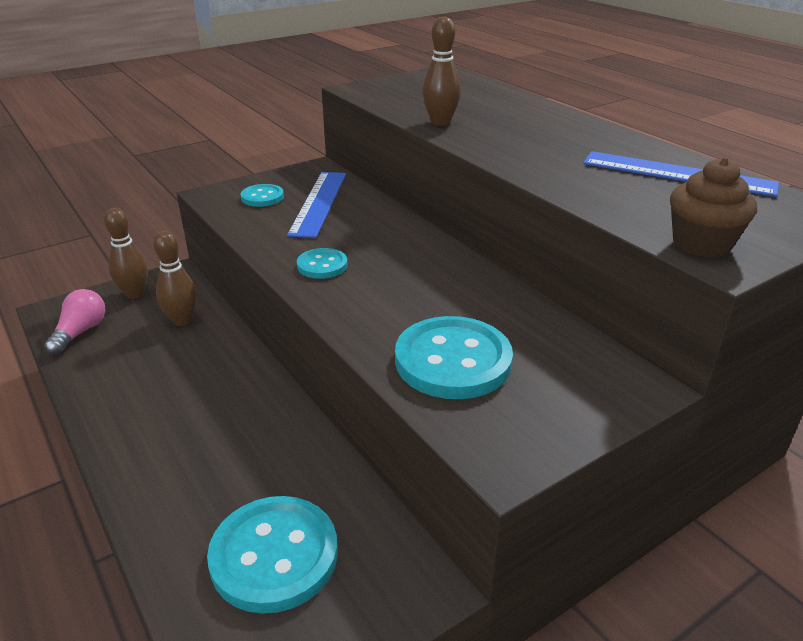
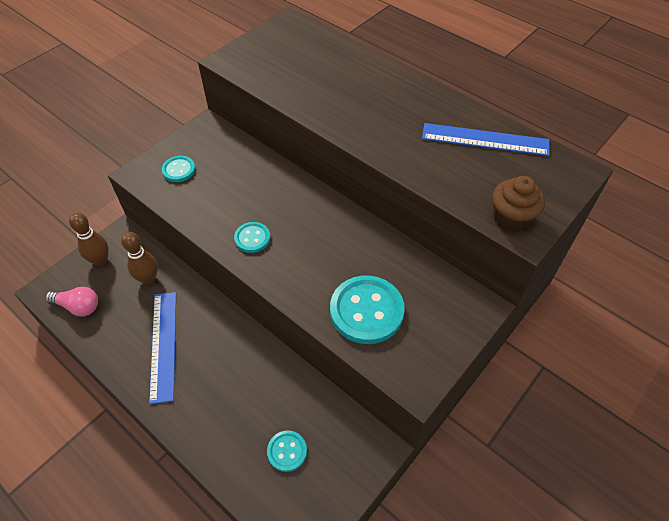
camera: 15 degrees left, 20 degrees up
(80, 332) = (78, 307): pink light bulb -> pink light bulb turned 105 degrees clockwise
(274, 555) = (287, 451): turquoise button -> turquoise button, size x0.53
(318, 203) = (224, 169): blue ruler -> blue ruler (163, 345)
(440, 122) = (308, 100): brown bowling pin -> none

